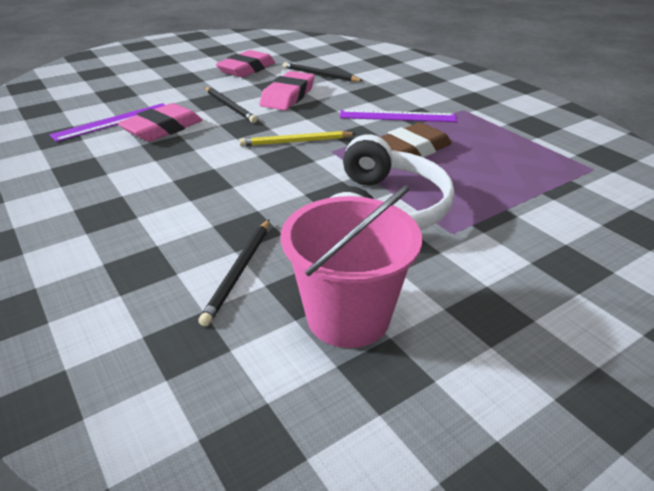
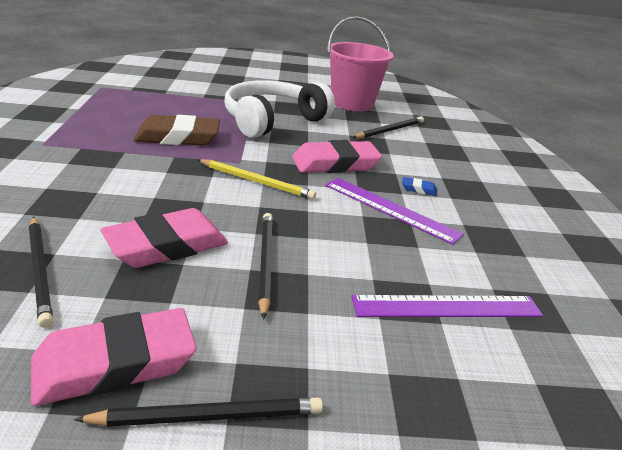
camera: 150 degrees left, 5 degrees down
(158, 190) = (418, 189): none -> blue eraser
(162, 129) = (382, 260): pink eraser -> pink eraser (335, 164)
(199, 71) = (208, 416): none -> black pencil
(397, 116) = (115, 164): purple ruler -> purple ruler (390, 209)

